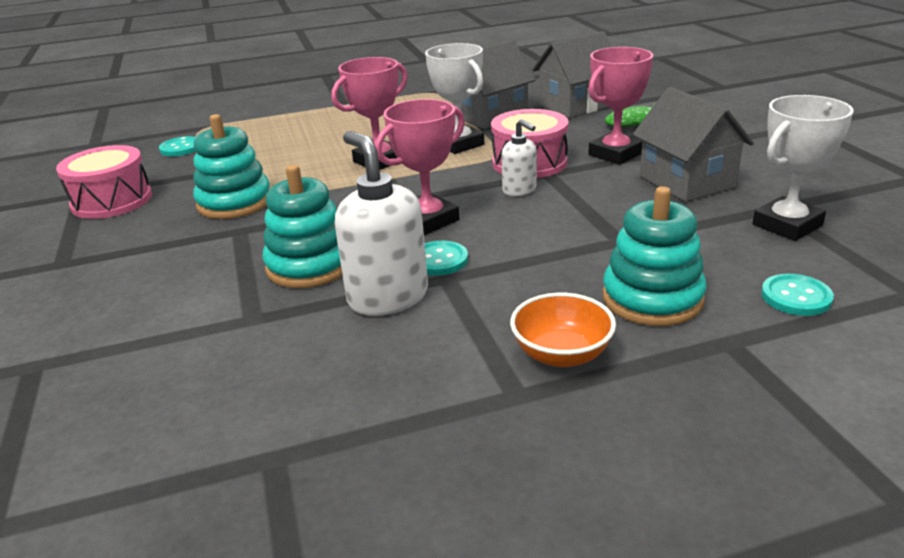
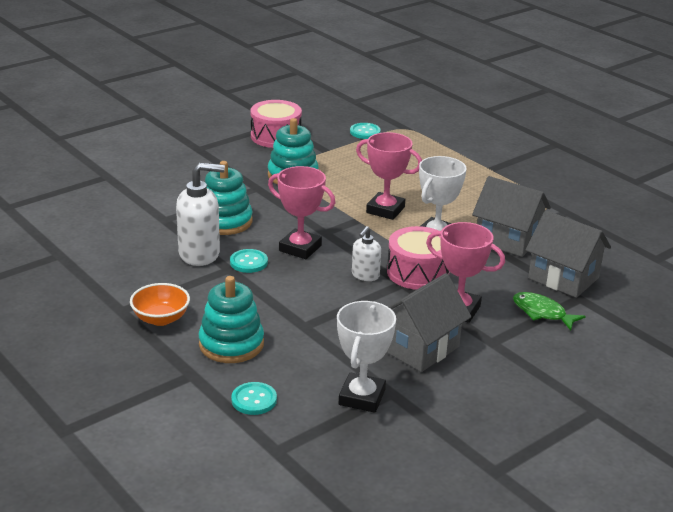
camera: 65 degrees right, 0 degrees up
(387, 297) = (200, 254): white soap dispenser -> white soap dispenser turned 45 degrees clockwise
(787, 225) = (362, 397): white trophy -> white trophy turned 75 degrees clockwise

